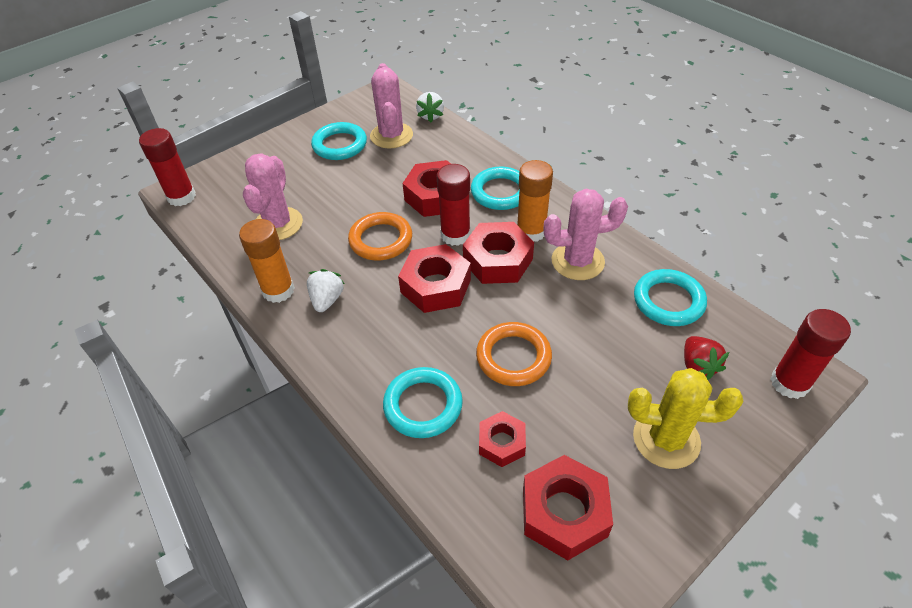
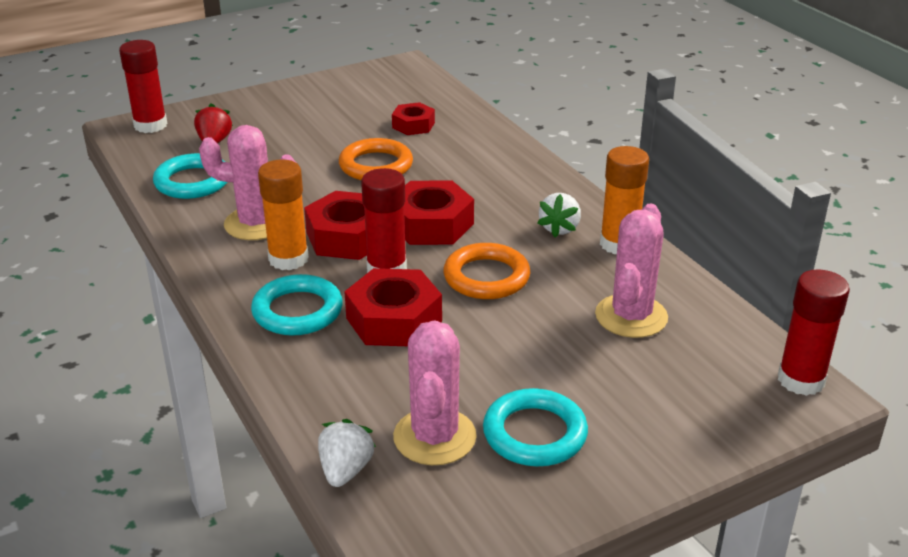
camera: 170 degrees left, 15 degrees down
(423, 405) = (472, 149): turquoise ring -> none
(564, 512) = (385, 95): red nut -> none
(666, 439) = (282, 113): yellow cactus -> none

